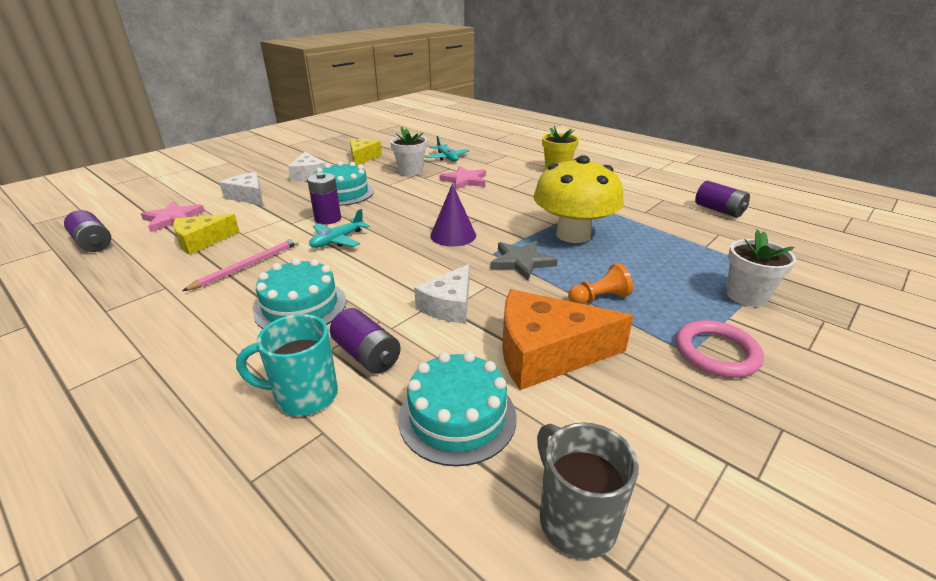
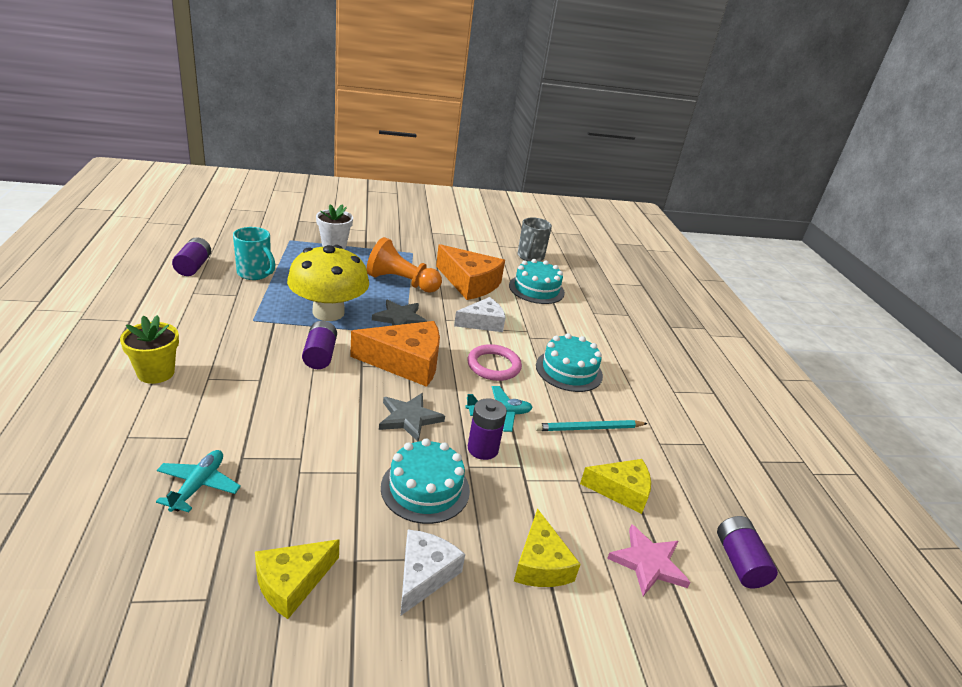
camera: 145 degrees left, 0 degrees up
(248, 196) = (540, 563): white cheese -> yellow cheese
(248, 266) = (589, 428): pink pencil -> turquoise pencil
(304, 396) = (594, 327): turquoise mug -> turquoise mug (255, 274)
(367, 355) = (552, 326): purple battery -> purple battery (320, 355)
(397, 211) = (409, 418): none -> grey star
(410, 171) = (294, 483): white flower pot -> none
(453, 235) = (406, 362): purple cone -> orange cheese
(465, 180) = (274, 420): pink star -> none
(599, 298) = (401, 282): orange pawn -> orange pawn, size x1.78
(716, 353) = (402, 247): pink ring -> pink ring (493, 366)

